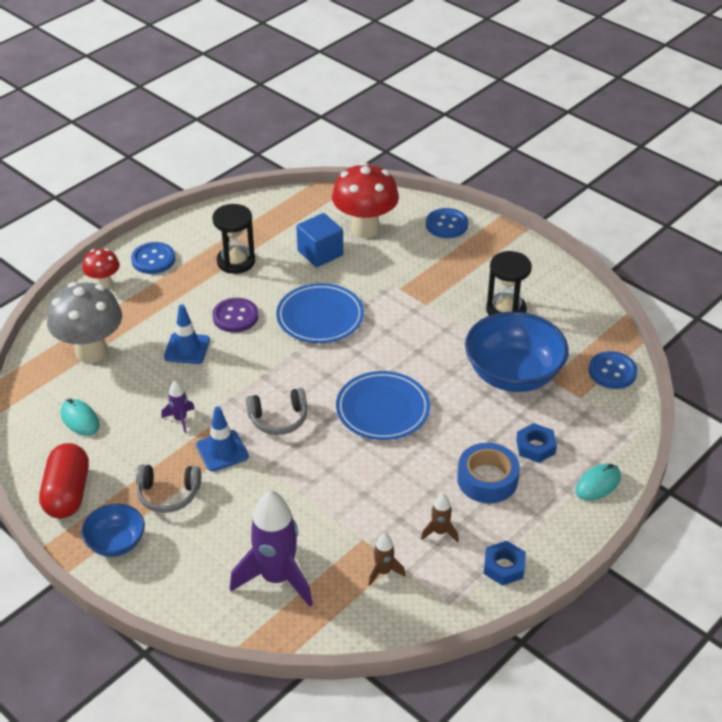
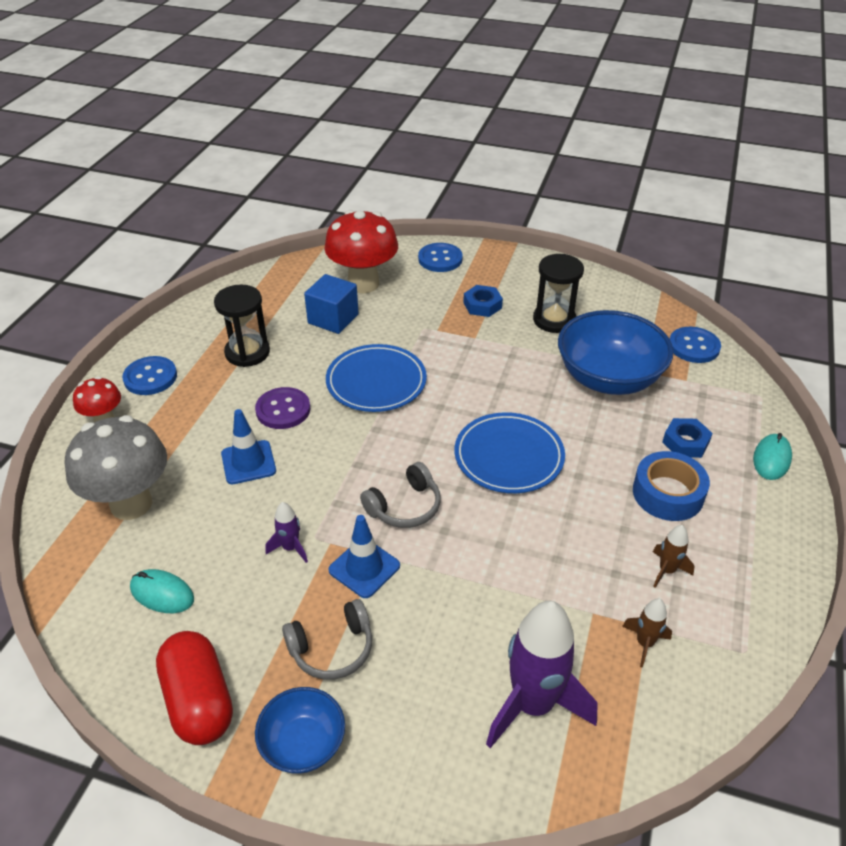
camera: 25 degrees left, 0 degrees up
(504, 567) = (759, 584): blue nut -> blue nut (482, 305)

